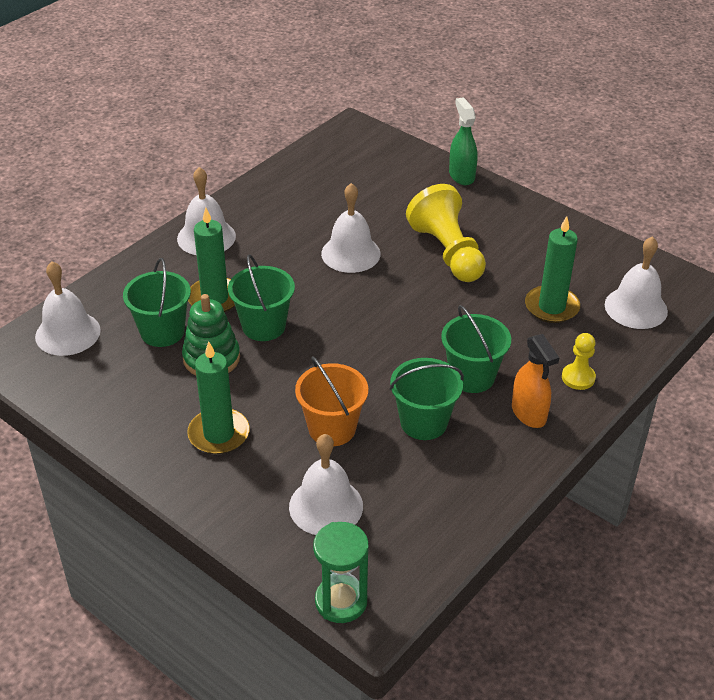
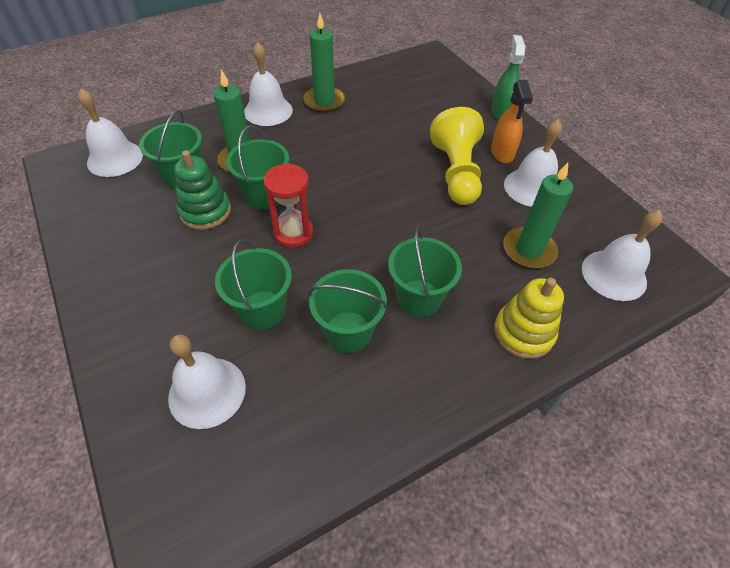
camera: 20 degrees right, 10 degrees up
(219, 434) = (164, 283): green candle -> green candle (324, 101)
(318, 354) = (293, 233): none -> red hourglass
(332, 428) = (262, 310): orange bucket -> green bucket
(341, 601) = (152, 514): green hourglass -> none
(350, 253) = (373, 152): white bell -> white bell (531, 187)
(529, 413) = (455, 356): orange spray bottle -> orange spray bottle (502, 153)
(578, 378) = (523, 332): yellow pawn -> yellow stacking toy

